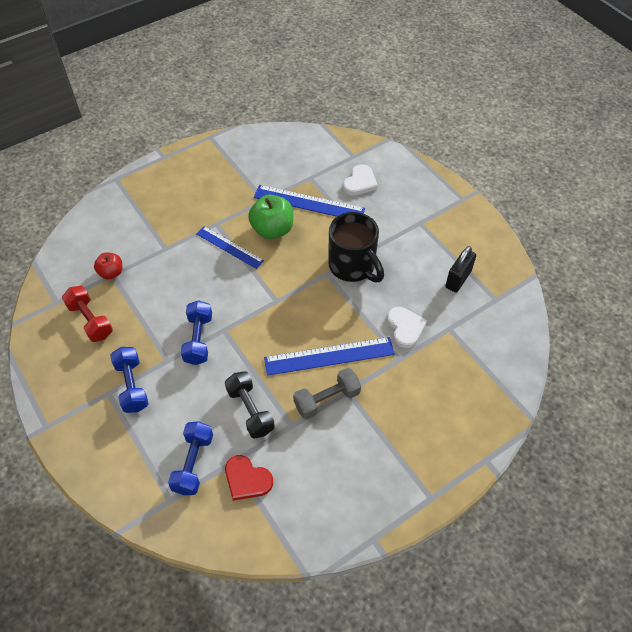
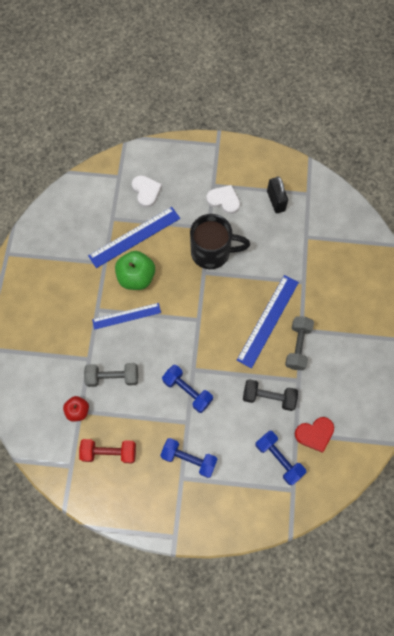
camera: 50 degrees left, 15 degrees up
(163, 276) = (113, 377): none -> grey dumbbell
(405, 328) = (284, 260): white heart -> white heart (224, 200)

